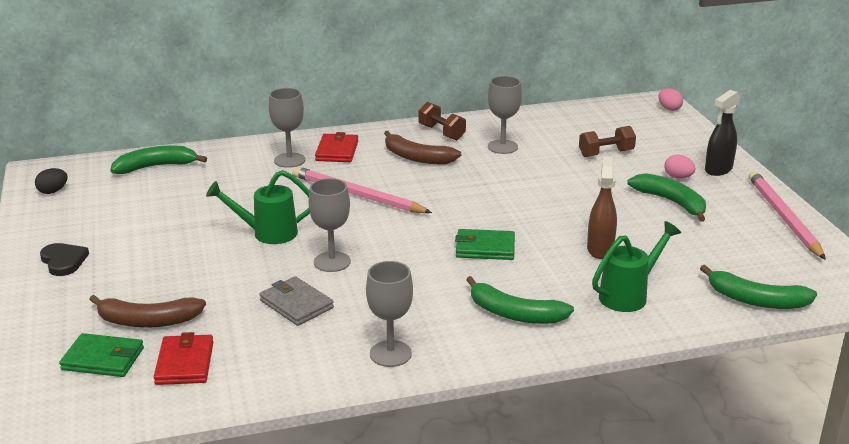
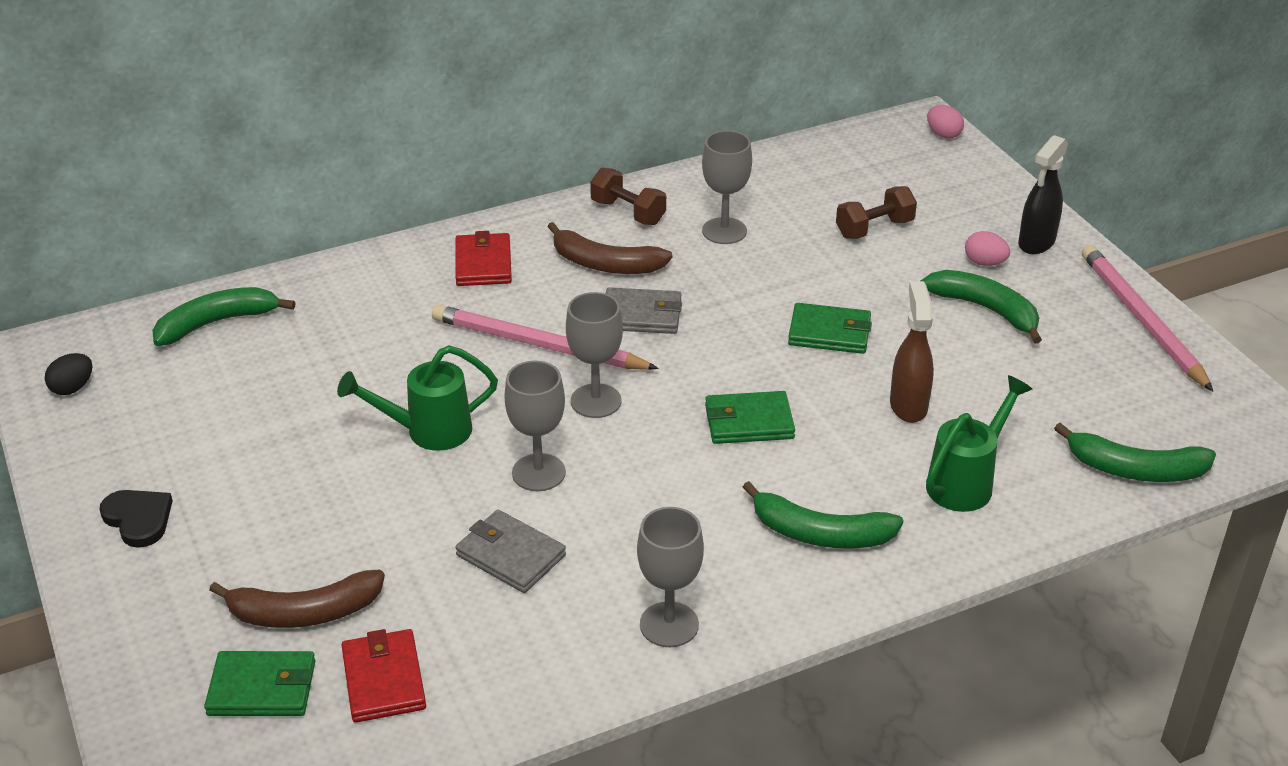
camera: 10 degrees left, 10 degrees up
(289, 160) = (417, 289): grey goblet -> grey goblet (596, 401)
(431, 185) = (641, 315): none -> grey wallet
(557, 205) = (829, 333): none -> green wallet

